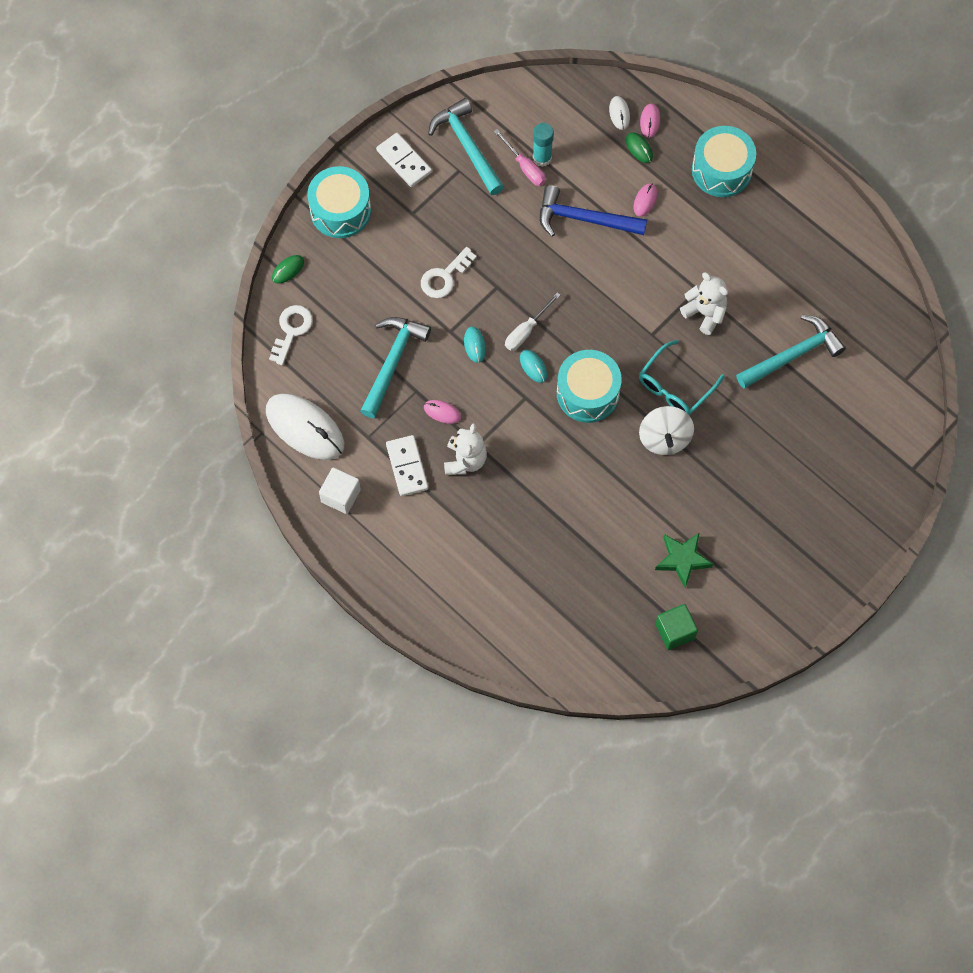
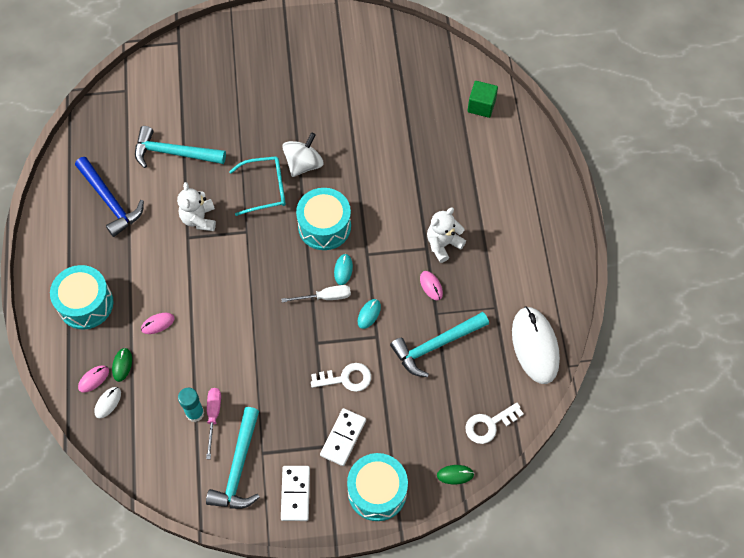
camera: 140 degrees left, 5 degrees down
(340, 496) = (546, 283): white cube -> none
(407, 467) = (485, 268): white domino -> white domino (343, 437)
(584, 219) = (211, 344): blue hammer -> blue hammer (110, 201)
(675, 631) = (404, 59): green cube -> green cube (481, 106)
(682, 559) = (362, 91): green star -> none

